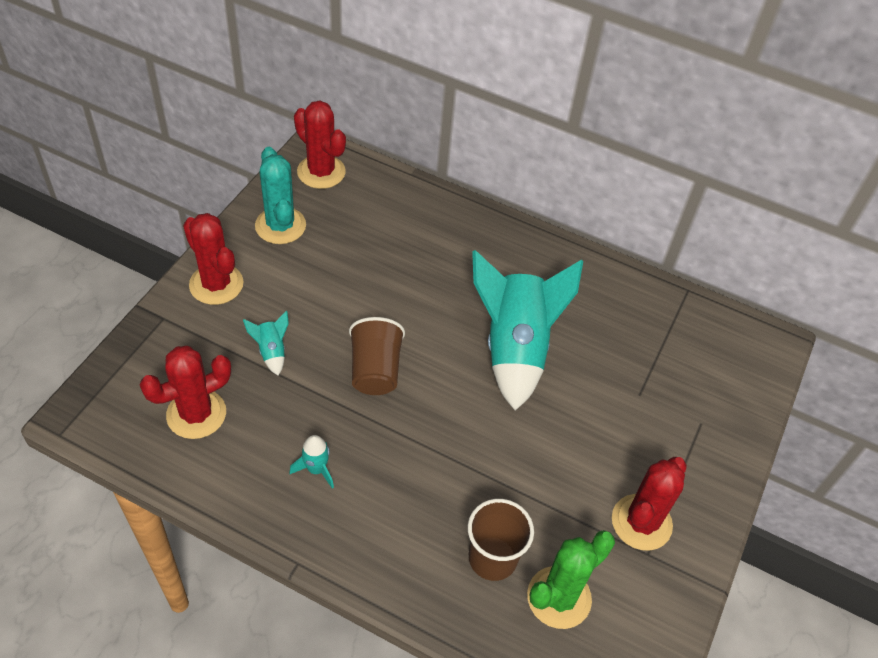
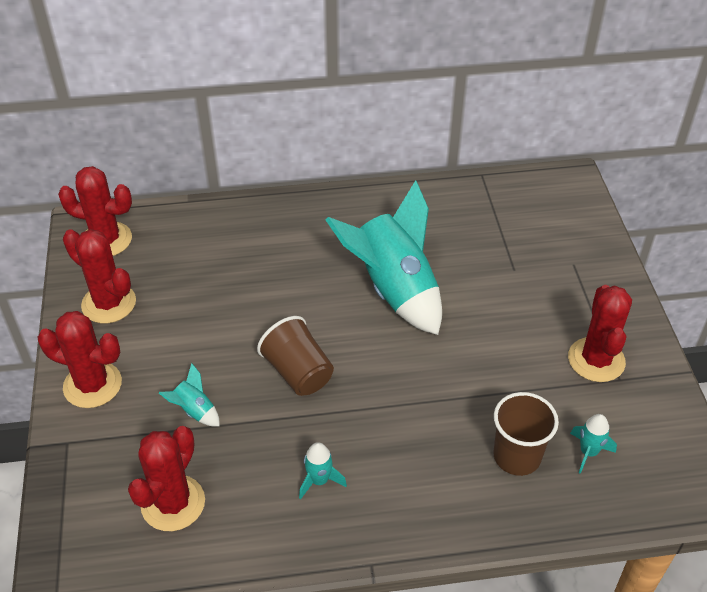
camera: 30 degrees left, 5 degrees down
(280, 226) = (109, 303): turquoise cactus -> red cactus
(559, 597) = (588, 452): green cactus -> turquoise rocket

